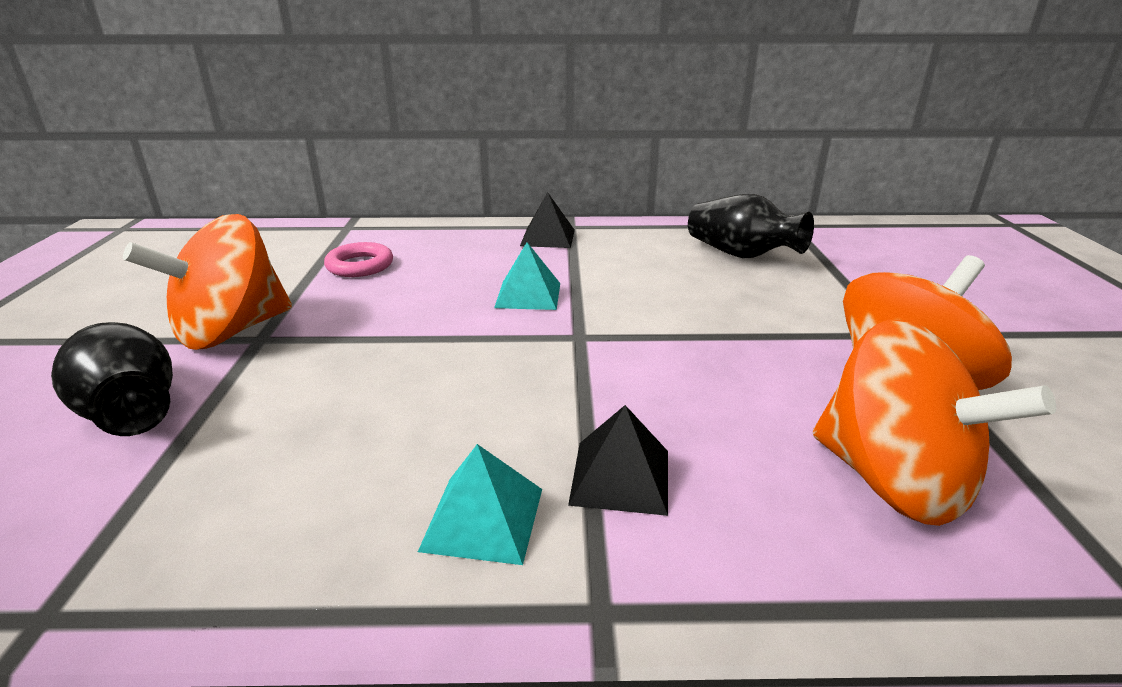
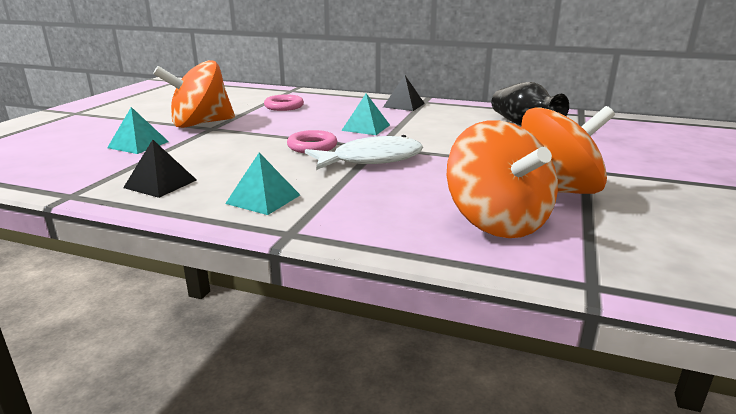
camera: 20 degrees right, 5 degrees down
(130, 411) = (138, 144): black vase -> turquoise pyramid
(474, 355) = (312, 146): none -> pink ring
(593, 370) = (371, 160): none -> white fish
(620, 476) = (344, 197): black pyramid -> black pyramid (160, 183)

